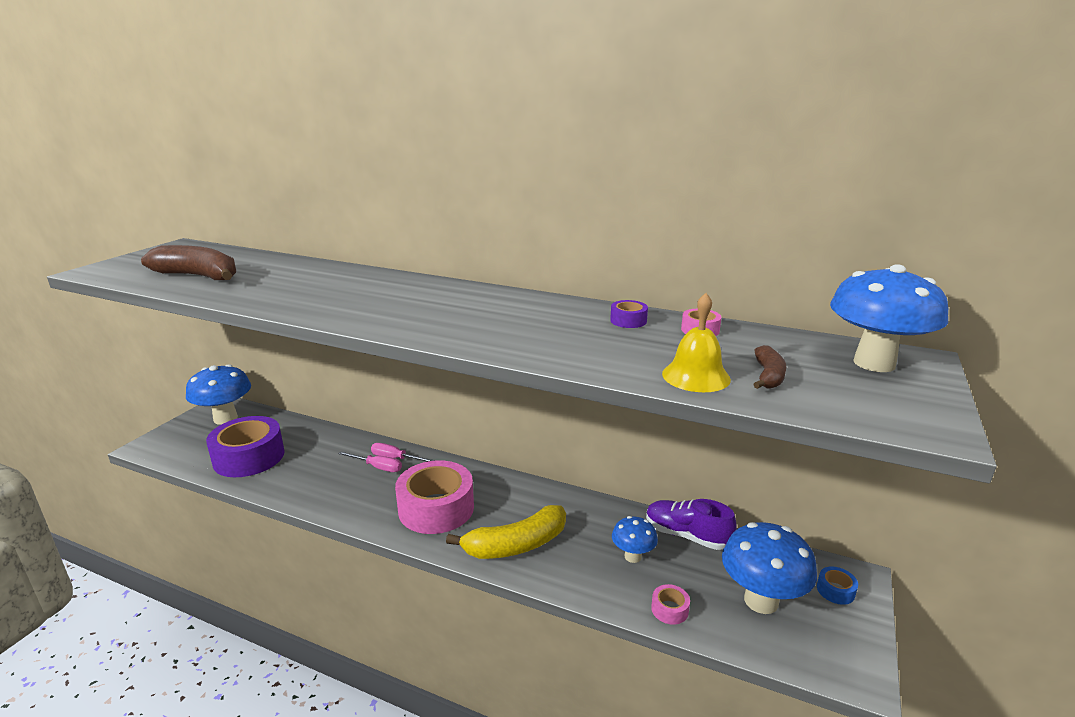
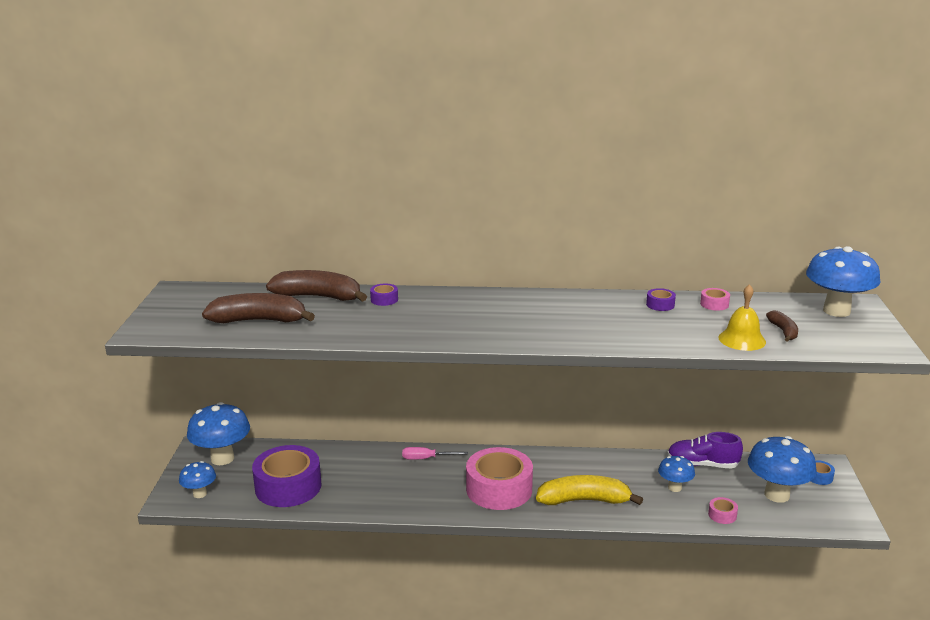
camera: 20 degrees left, 0 degrees up
(173, 446) = (200, 494): none -> blue mushroom
(283, 265) = (319, 297): none -> brown banana
(337, 275) = (384, 299): none -> purple tape
(377, 467) = (418, 469): pink screwdriver -> none
(516, 545) = (584, 500): yellow banana -> yellow banana turned 135 degrees counterclockwise

